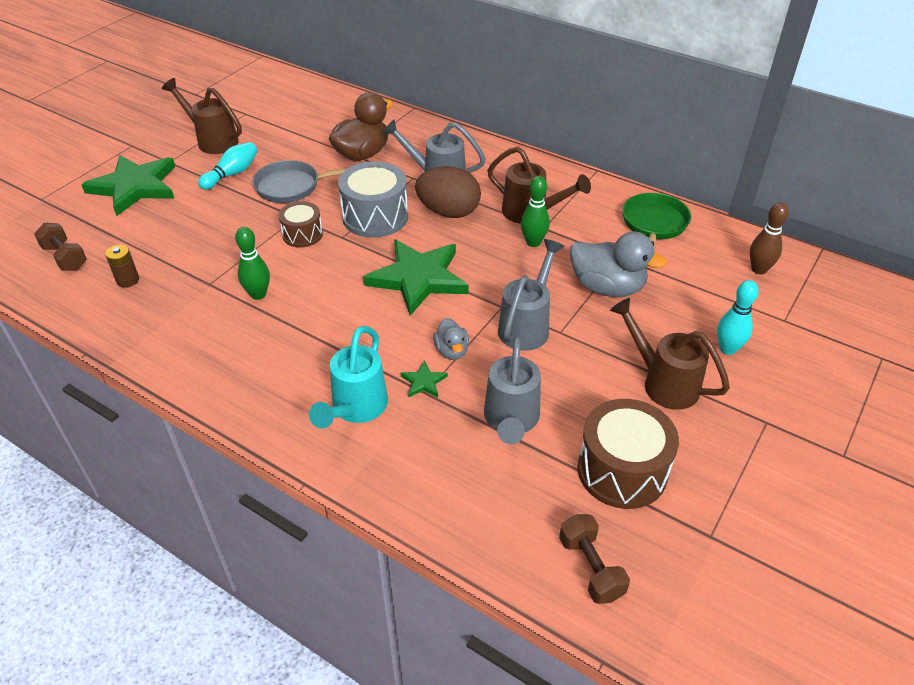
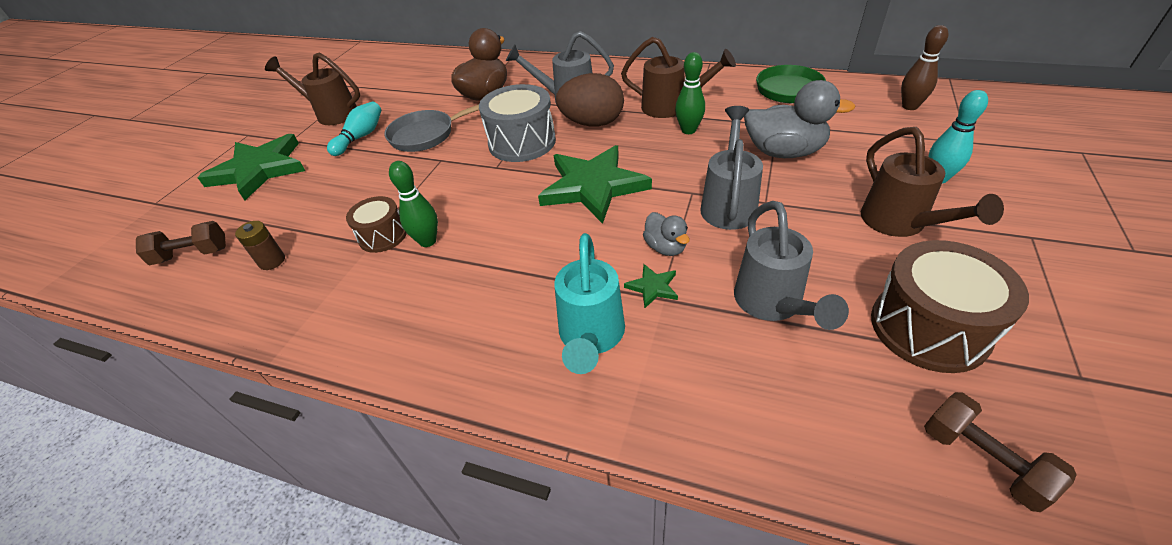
camera: 10 degrees left, 0 degrees up
(65, 258) = (192, 255): brown dumbbell -> brown dumbbell turned 45 degrees counterclockwise
(302, 234) = (454, 174): brown drum -> brown drum (383, 236)
(662, 382) = (900, 224): brown watering can -> brown watering can turned 135 degrees counterclockwise

